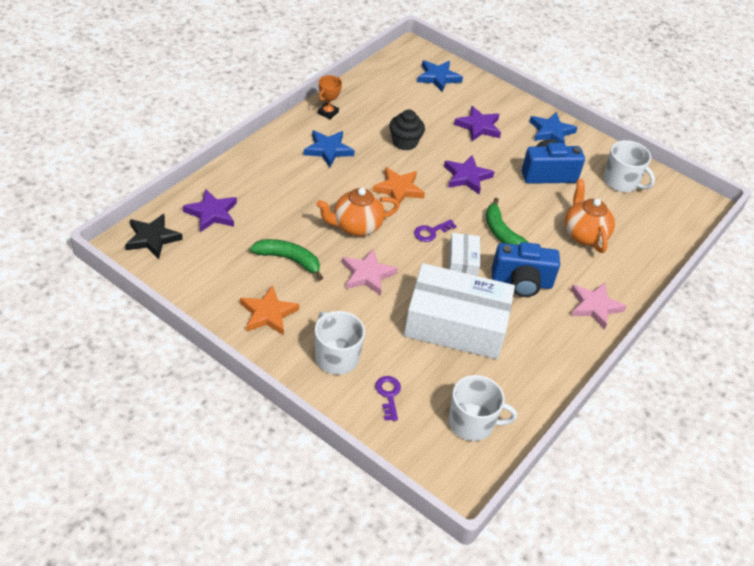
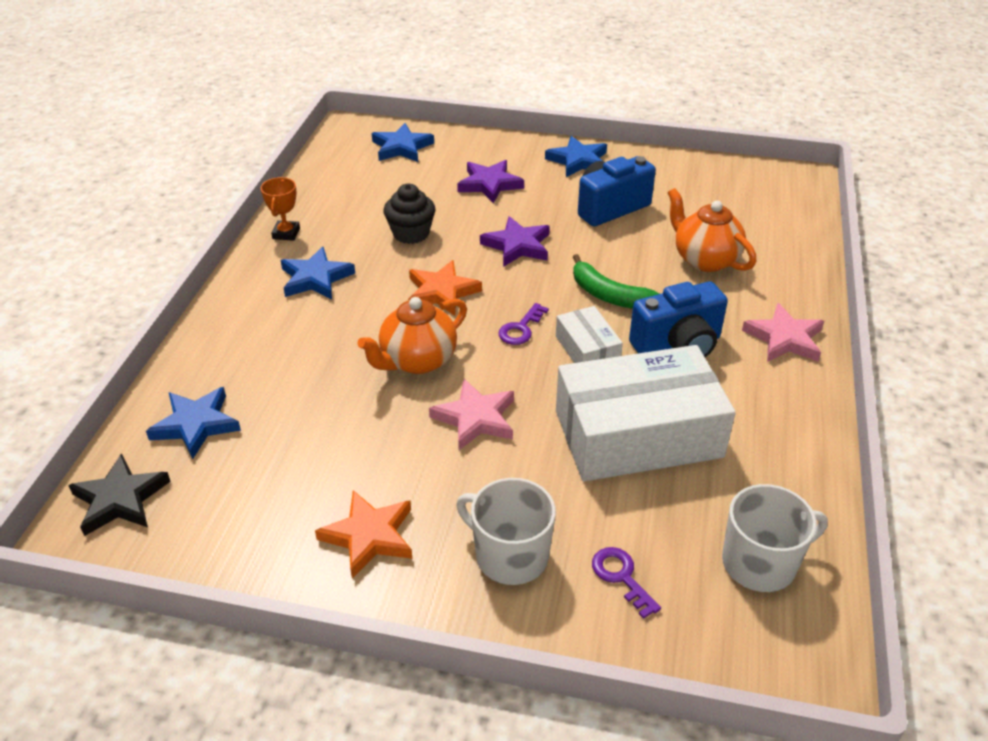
camera: 20 degrees left, 5 degrees down
(211, 213) = (196, 425): purple star -> blue star
(289, 260) = (351, 444): green banana -> none
(621, 181) = (698, 186): white mug -> none

